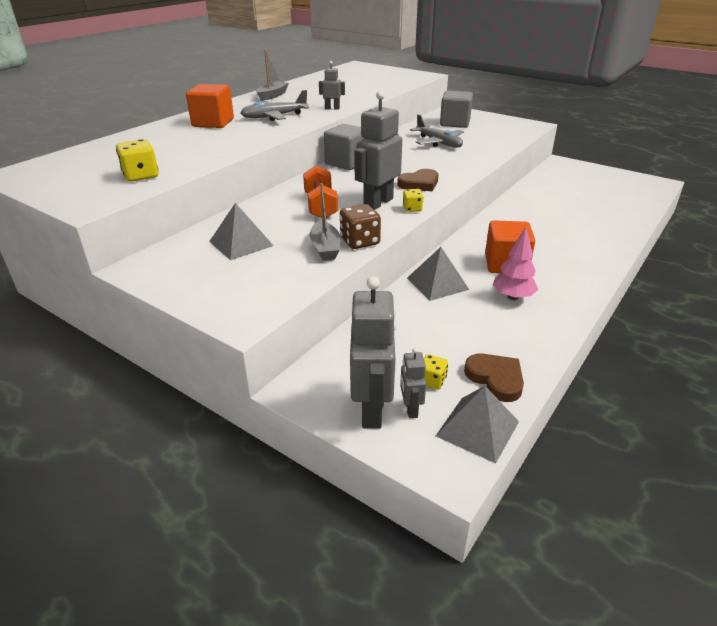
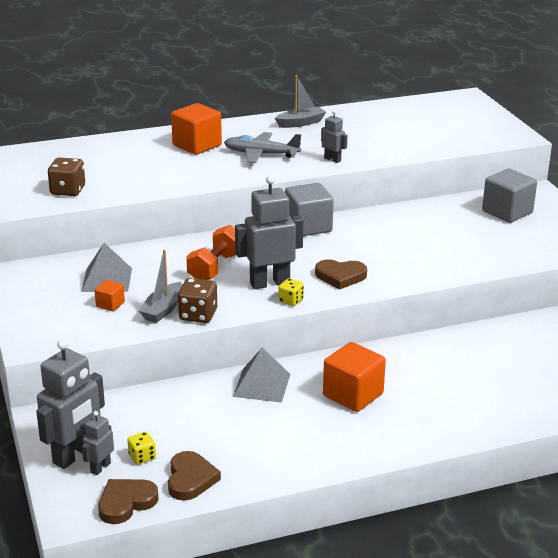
camera: 35 degrees right, 5 degrees down
(141, 176) = (68, 190): yellow dice -> brown dice
(273, 260) = (110, 304): none -> orange cube
(439, 143) = (442, 233): grey plane -> none
(477, 428) = (126, 503): grey pyramid -> brown heart
(512, 297) = (309, 426): pink tree -> none

